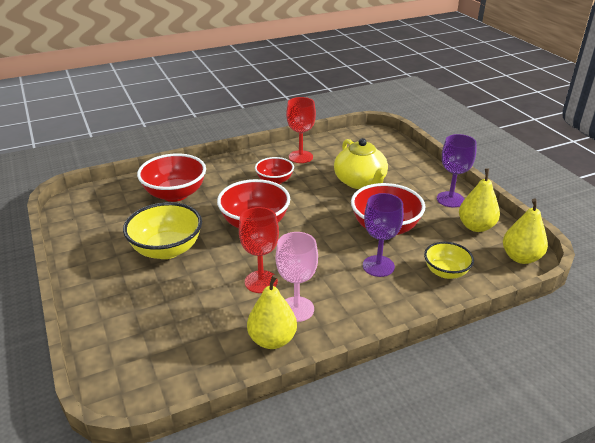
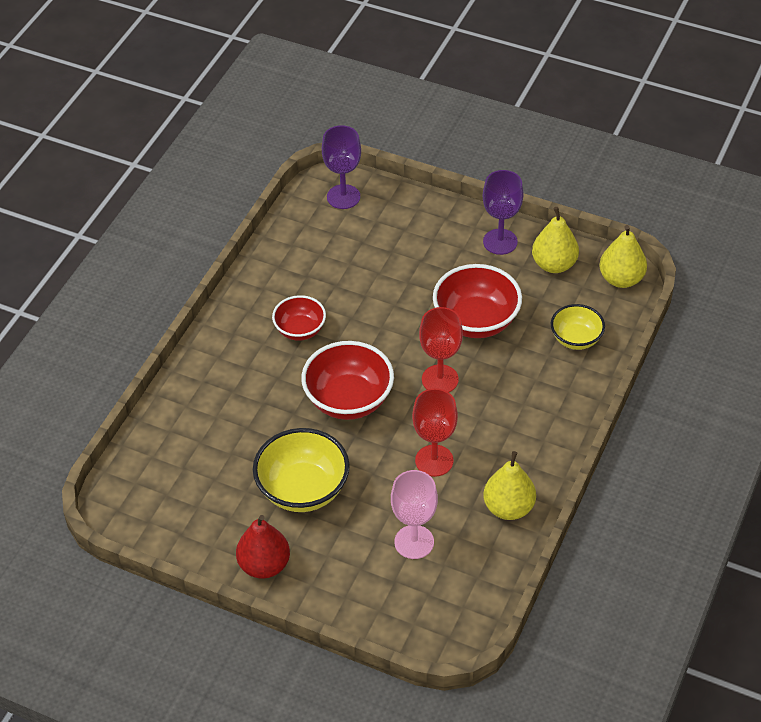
camera: 40 degrees left, 15 degrees up
(90, 272) = (264, 565): none -> red pear
(175, 194) = (216, 420): red bowl -> none
(296, 309) = (495, 465): pink goblet -> pink goblet (414, 542)
(300, 157) = (286, 275): red goblet -> red goblet (440, 379)
(360, 182) = (390, 273): yellow teapot -> none
(378, 266) = (515, 371): purple goblet -> purple goblet (343, 197)

